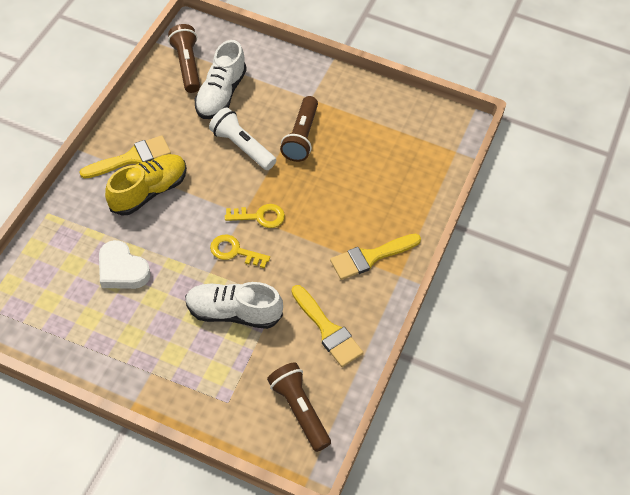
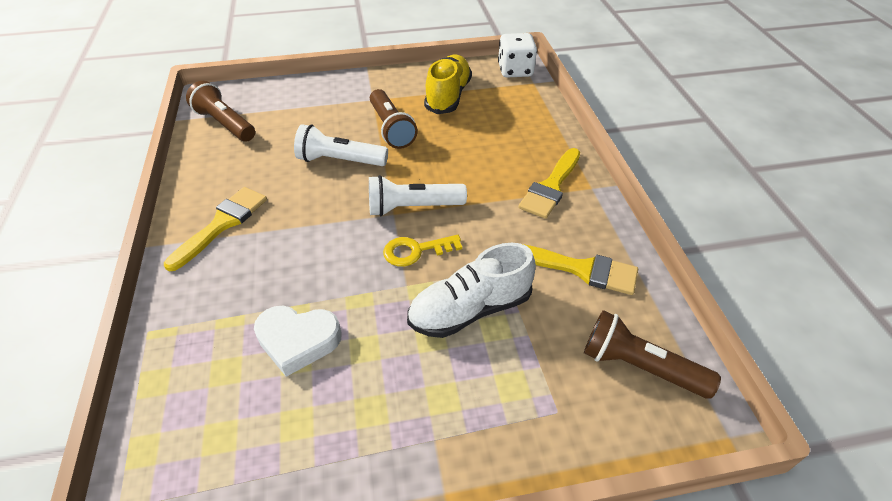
camera: 30 degrees left, 10 degrees down
(149, 191) = (268, 245): yellow shoe -> yellow shoe (448, 96)
(221, 94) = (280, 131): white shoe -> none
(260, 217) = (413, 207): yellow key -> white flashlight
(452, 130) = (515, 71): none -> white dice

